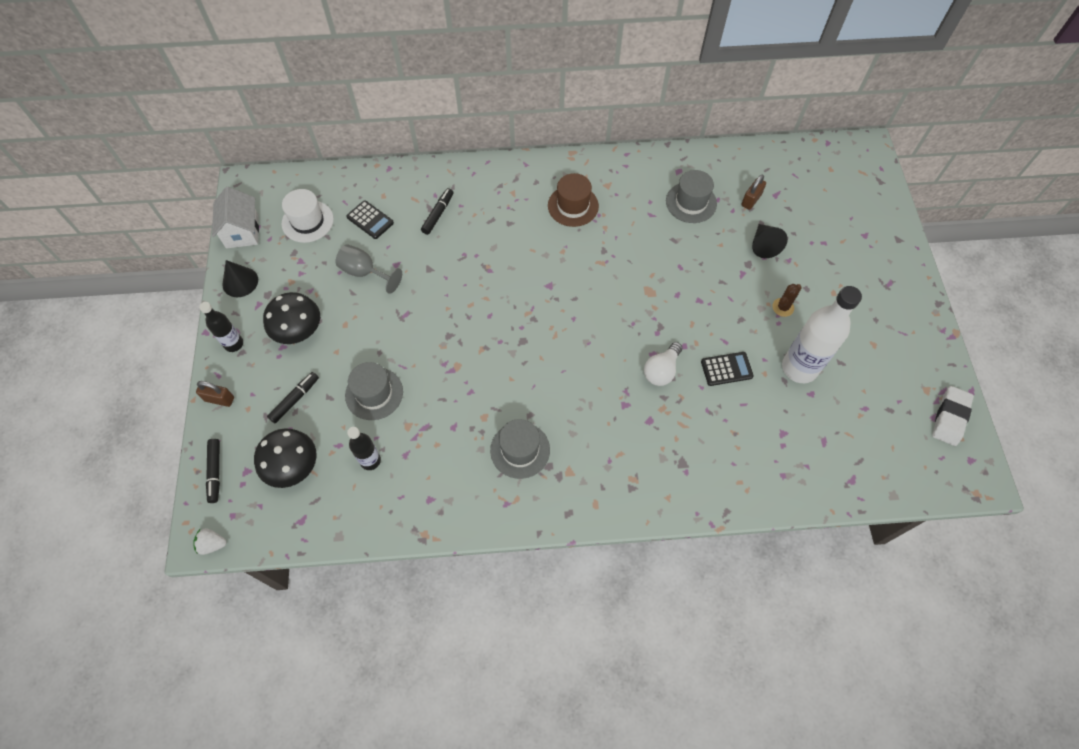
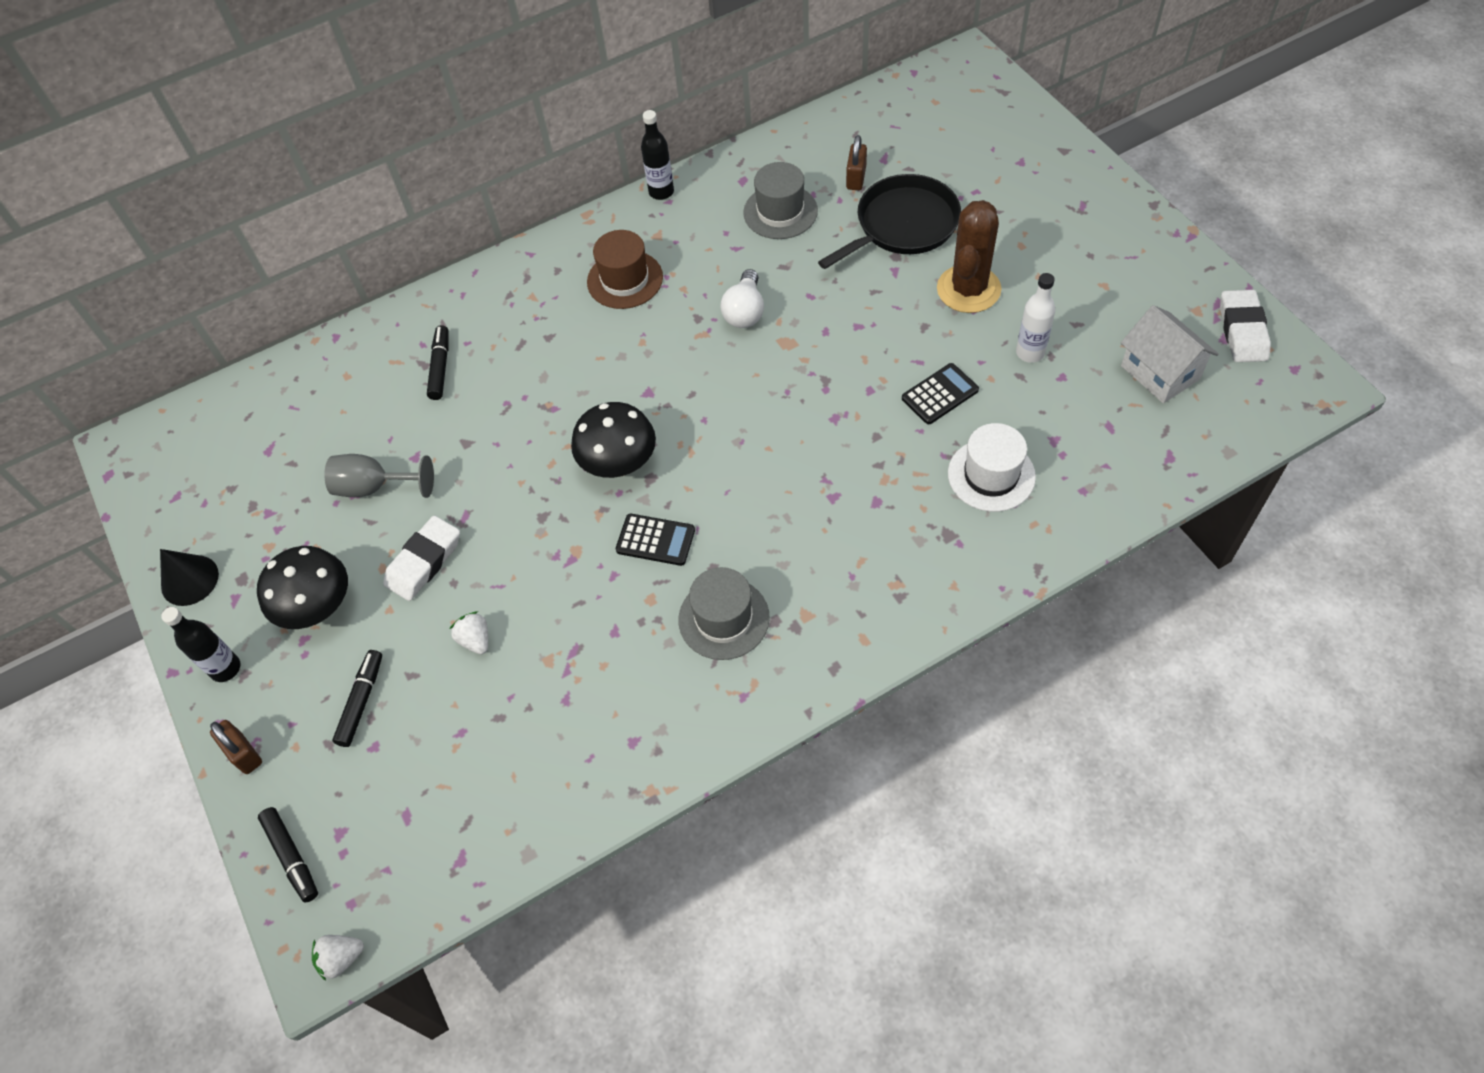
camera: 20 degrees left, 5 degrees down
(219, 399) = (244, 753): brown padlock -> brown padlock turned 60 degrees clockwise
(242, 231) = (156, 510): white house -> white house (1160, 372)
(294, 467) = (409, 793): black mushroom -> black mushroom (619, 464)
(307, 221) = (250, 455): white hat -> white hat (991, 475)
(369, 331) = (424, 561): none -> white eraser
(370, 220) = (344, 415): black calculator -> black calculator (655, 540)
(370, 460) = (519, 731): black bottle -> black bottle (661, 192)
(374, 393) = (475, 640): grey hat -> white strawberry
(661, 370) = (857, 433): white light bulb -> white light bulb (745, 311)
(764, 245) = (902, 225): black cone -> black pan
(783, 307) = (968, 289): brown cactus -> brown cactus, size x2.03
(799, 368) = (1030, 353): white bottle -> white bottle, size x0.54

